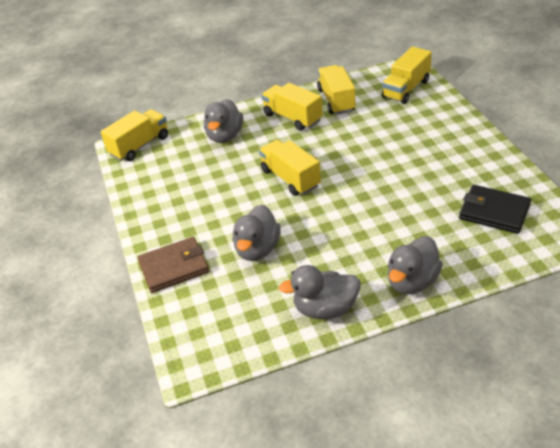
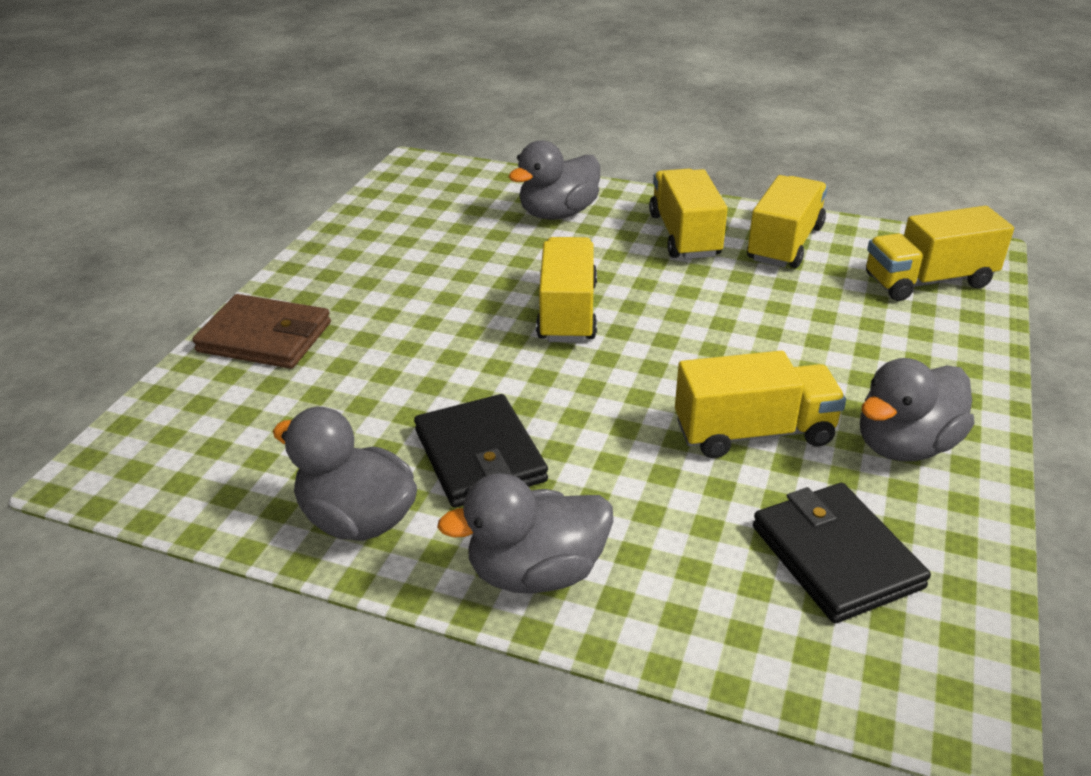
camera: 35 degrees right, 5 degrees down
(139, 146) = (439, 174): yellow truck -> yellow truck (753, 432)
(257, 249) = (390, 378): grey duck -> grey duck (905, 445)
(336, 256) = (480, 456): none -> black wallet

